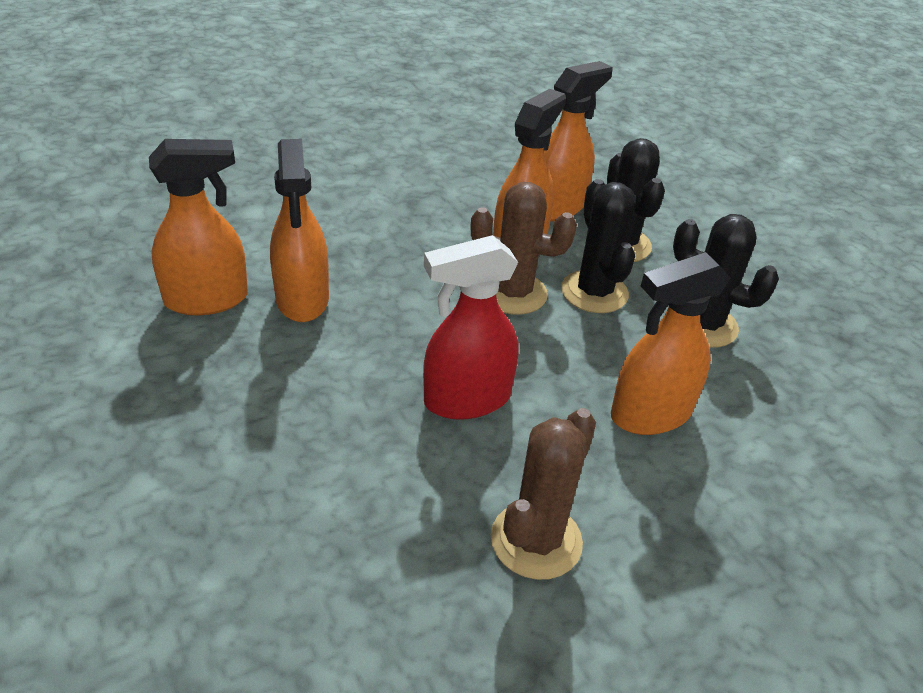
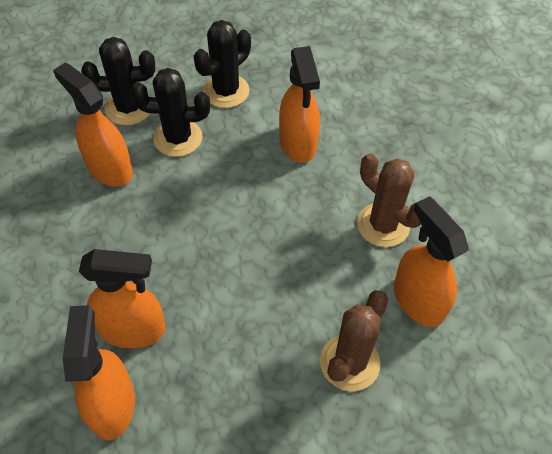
camera: 75 degrees left, 15 degrees up
(466, 399) = (267, 237): red spray bottle -> none
(513, 293) = (165, 186): brown cactus -> brown cactus (349, 362)
(557, 207) = (69, 132): orange spray bottle -> orange spray bottle (418, 300)

